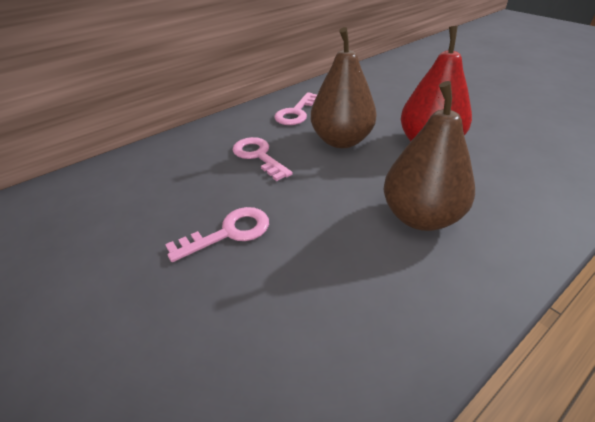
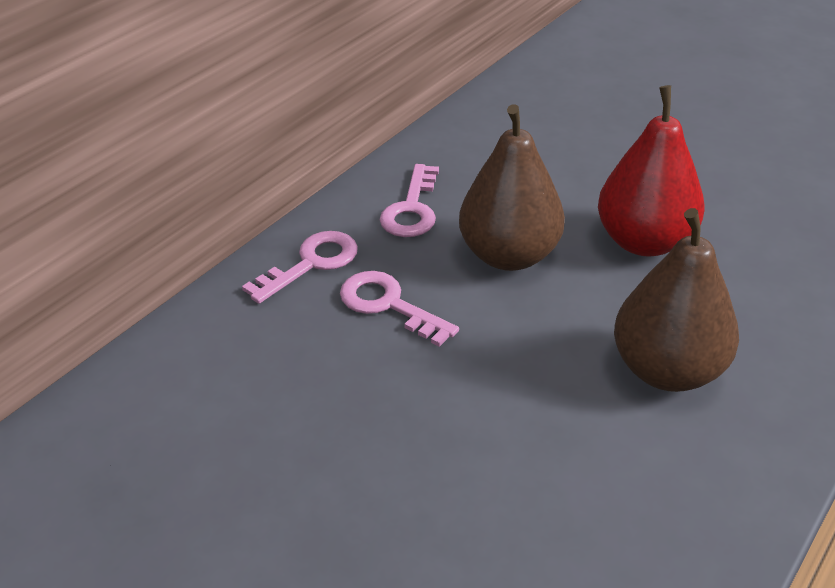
camera: 15 degrees left, 0 degrees up
(229, 232) = (408, 444): pink key -> pink key (311, 263)

